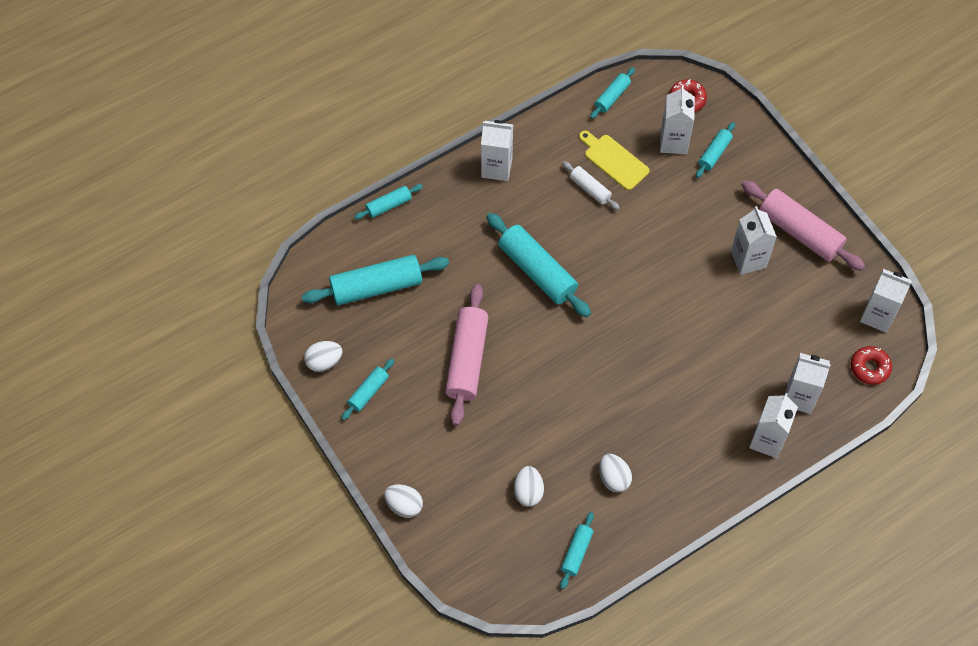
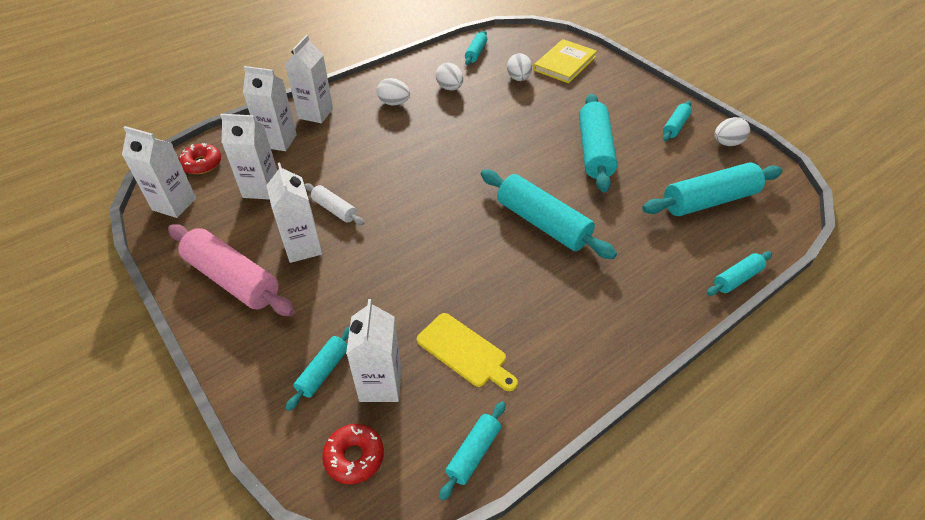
camera: 175 degrees right, 15 degrees down
(404, 505) = (614, 68): white egg -> white egg (394, 103)
(464, 520) = (564, 63): none -> yellow book
(467, 360) = (594, 151): pink rolling pin -> turquoise rolling pin
(496, 168) = (620, 331): white carton -> white carton (261, 188)
(590, 189) = (493, 313): white rolling pin -> white rolling pin (334, 209)

